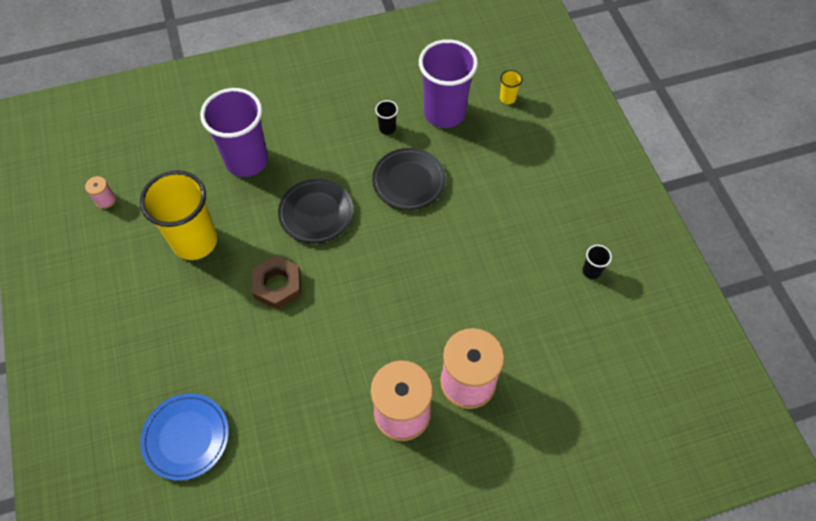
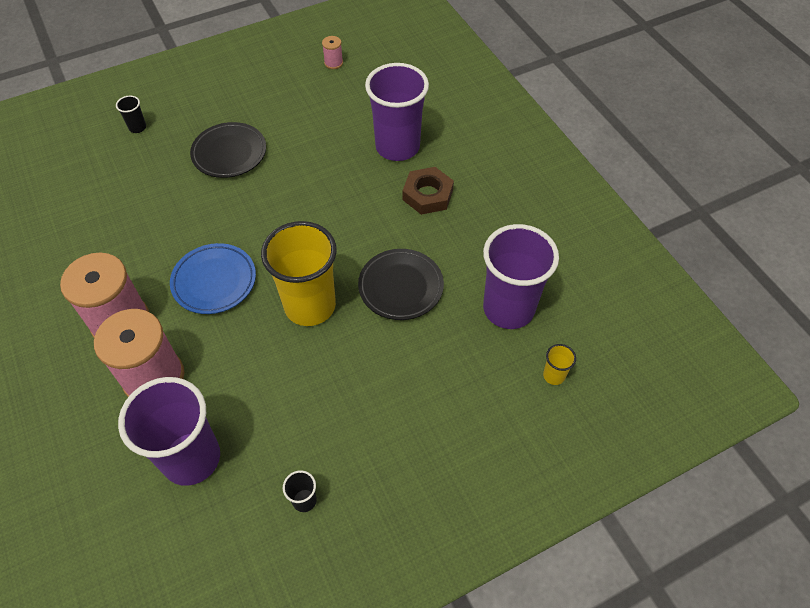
camera: 80 degrees right, 5 degrees down
(186, 437) = (105, 166): blue plate -> blue plate (214, 281)
(195, 241) = (298, 130): yellow cup -> yellow cup (310, 306)
(277, 285) = (257, 198): brown nut -> brown nut (428, 195)
(316, 213) = (344, 212): black plate -> black plate (229, 153)
(387, 128) = (470, 255): black cup -> black cup (137, 127)
(549, 351) = (191, 458): none -> purple cup

